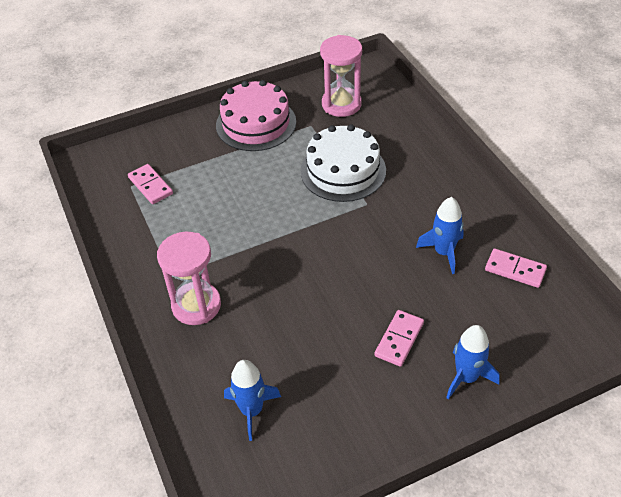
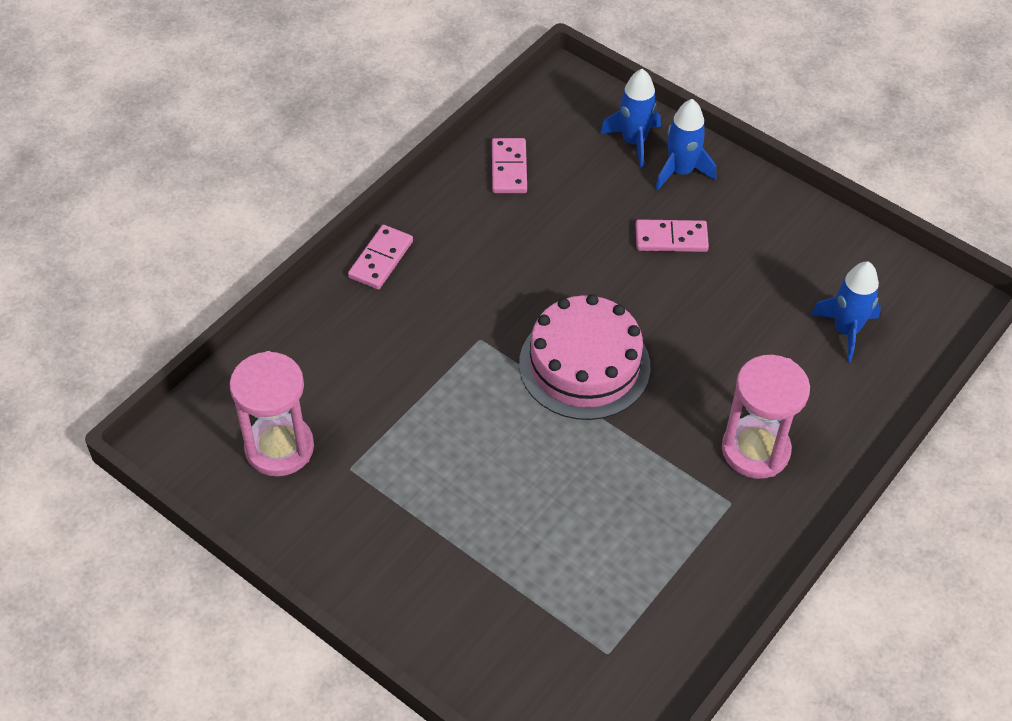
camera: 120 degrees left, 5 degrees up
(150, 186) = (591, 624): pink domino -> pink domino (380, 259)
(256, 123) = (380, 546): pink cake -> pink cake (584, 365)
(343, 170) = (430, 389): white cake -> none
(443, 252) = (519, 237): blue rocket -> blue rocket (633, 142)

